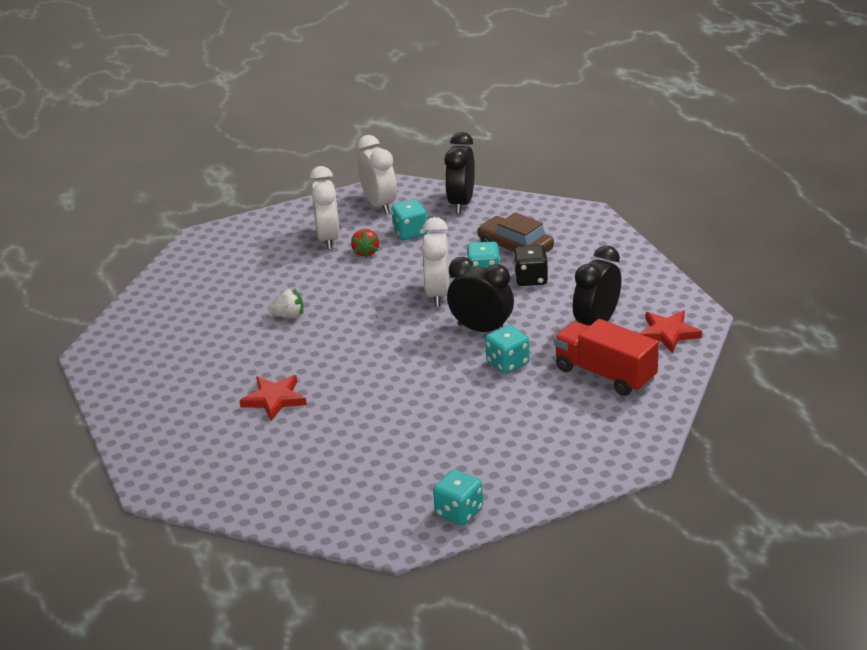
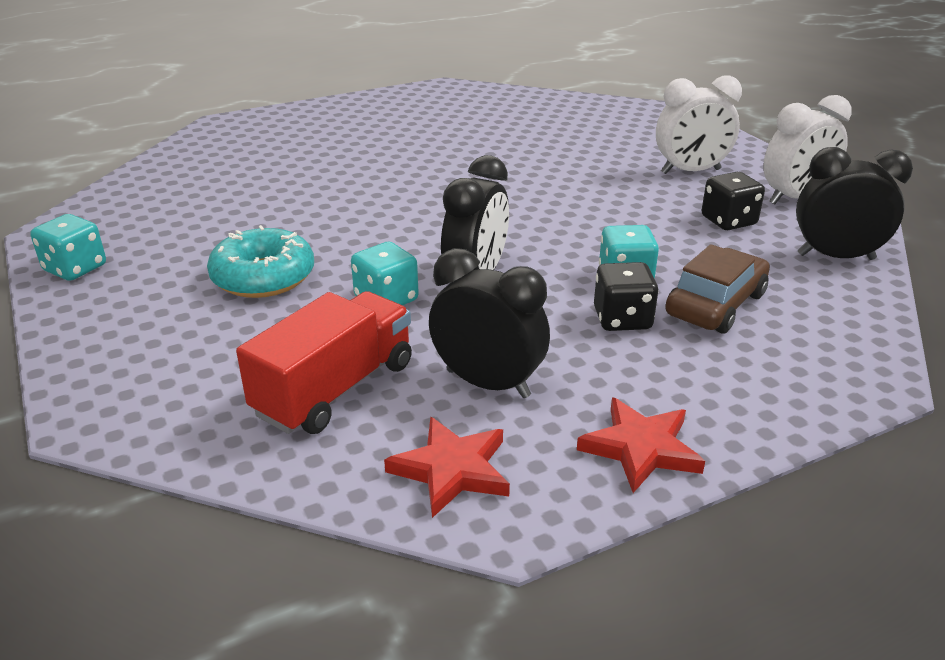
camera: 85 degrees right, 0 degrees up
(274, 399) = (346, 161): red star -> red star (640, 448)
(288, 316) = (511, 159): white strawberry -> none
(366, 252) = (665, 194): red strawberry -> none
(410, 232) = (728, 221): turquoise dice -> black dice
(438, 294) = (567, 244): white clock -> none
(476, 417) = (263, 277): none -> turquoise donut

